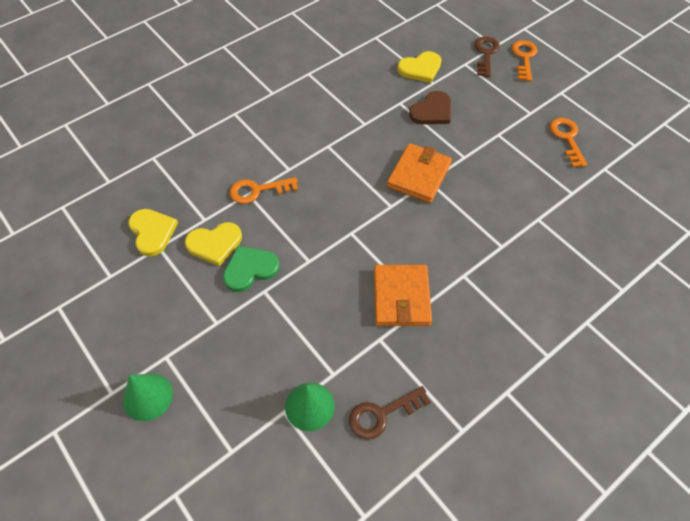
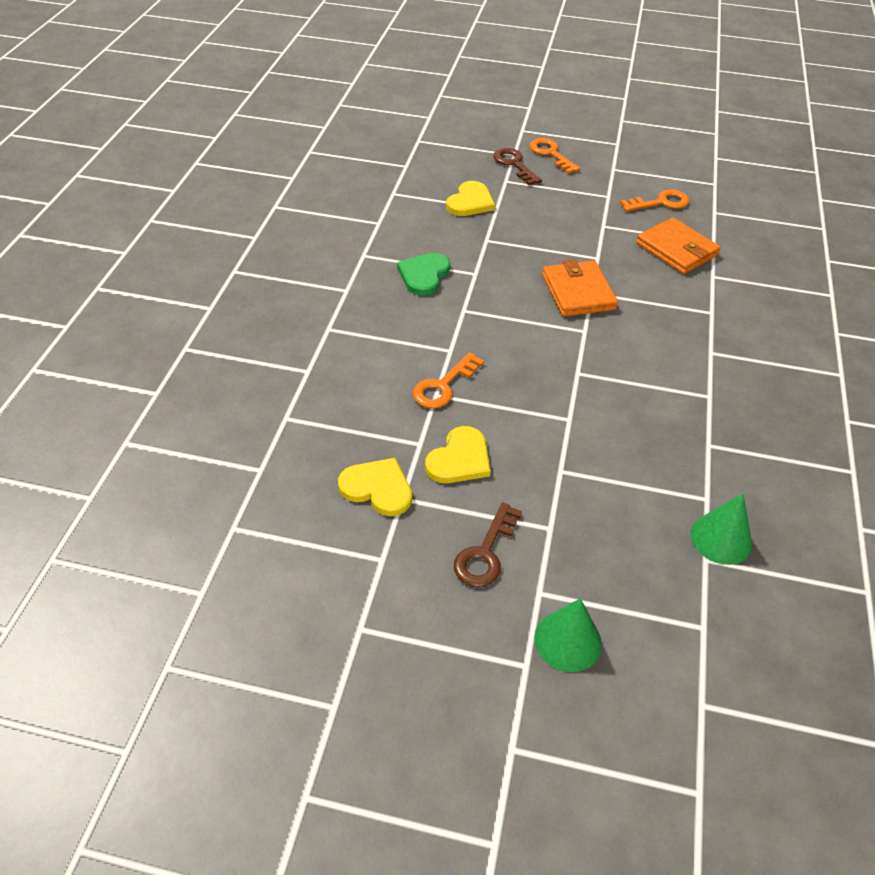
camera: 40 degrees left, 10 degrees down
(250, 269) = (523, 460): green heart -> green heart (424, 275)
(382, 414) = (784, 502): brown key -> brown key (485, 553)
(401, 297) = (684, 400): orange wallet -> orange wallet (676, 249)
(432, 111) = (524, 233): brown heart -> none
(567, 138) = (660, 202): orange key -> orange key turned 120 degrees clockwise

